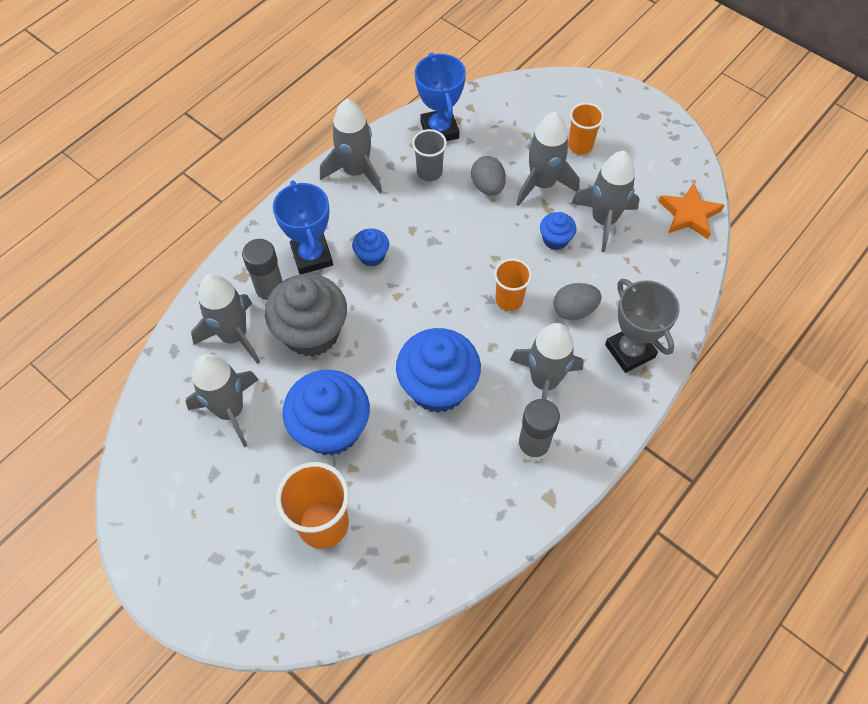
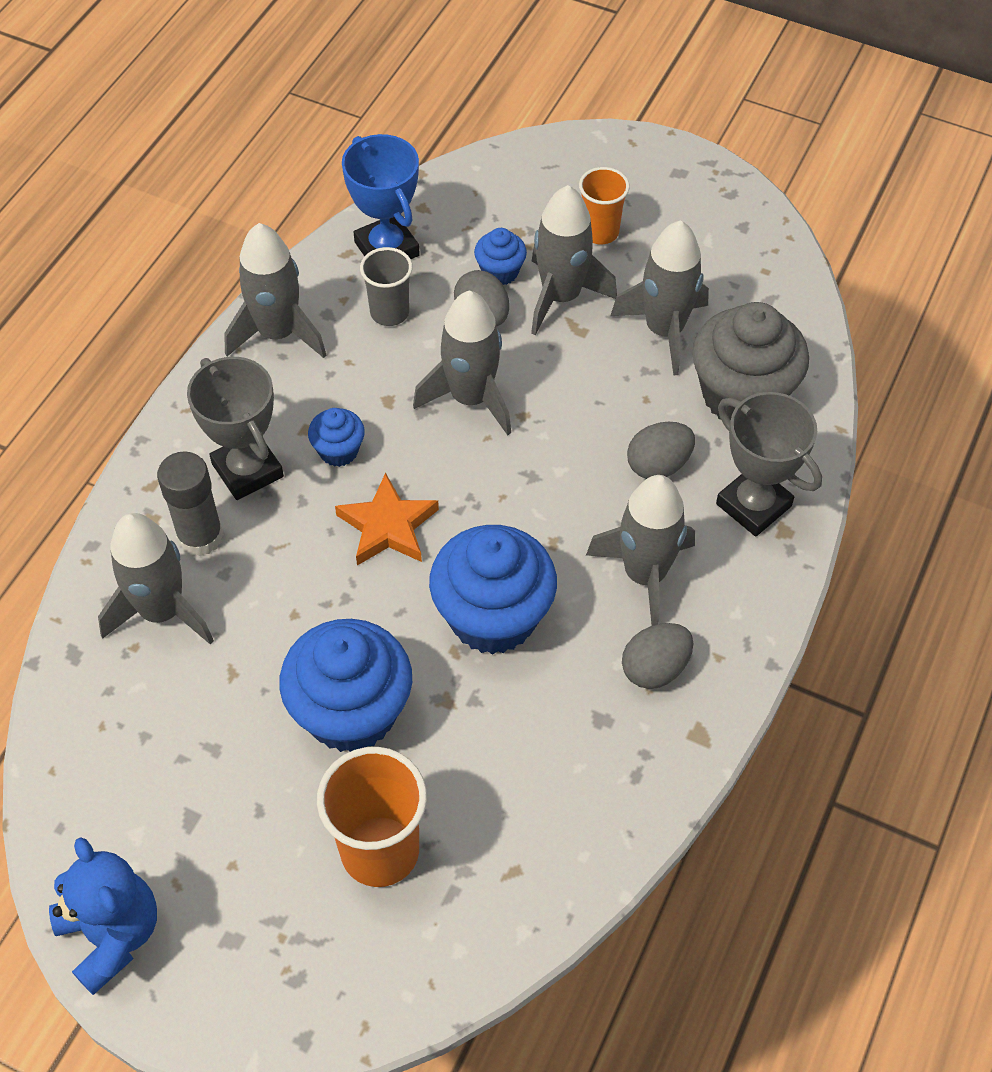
camera: 15 degrees left, 5 degrees down
(146, 536) = (112, 934): none -> blue teddy bear
(230, 410) = (189, 721): grey rocket -> grey rocket (471, 398)
(311, 332) = (280, 581): grey cupcake -> grey cupcake (741, 395)
(312, 256) = (247, 470): blue trophy -> grey trophy
(509, 300) = (560, 471): orange cup -> none
(533, 446) = (655, 668): grey glue stick -> grey egg
(555, 239) = (602, 372): blue cupcake -> blue cupcake (500, 272)
(689, 214) = (782, 298): orange star -> orange star (388, 526)

